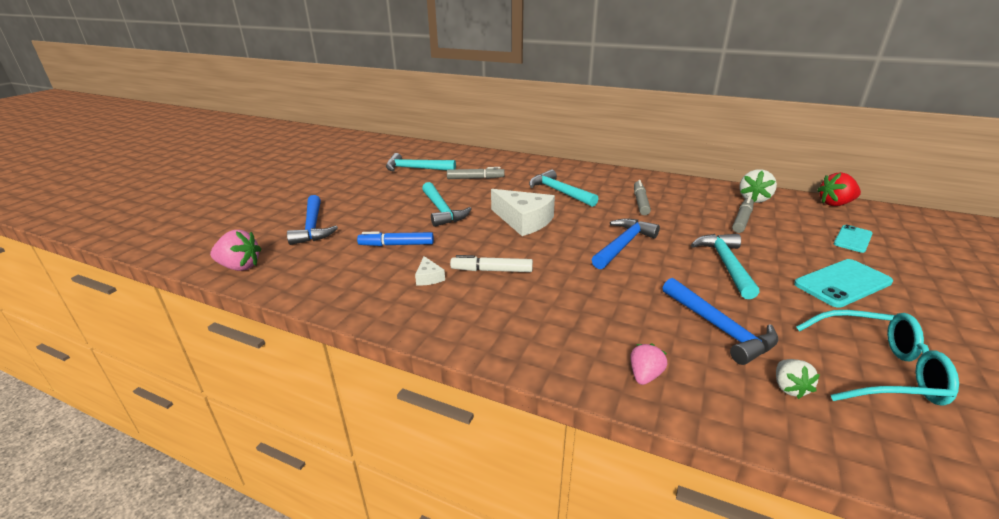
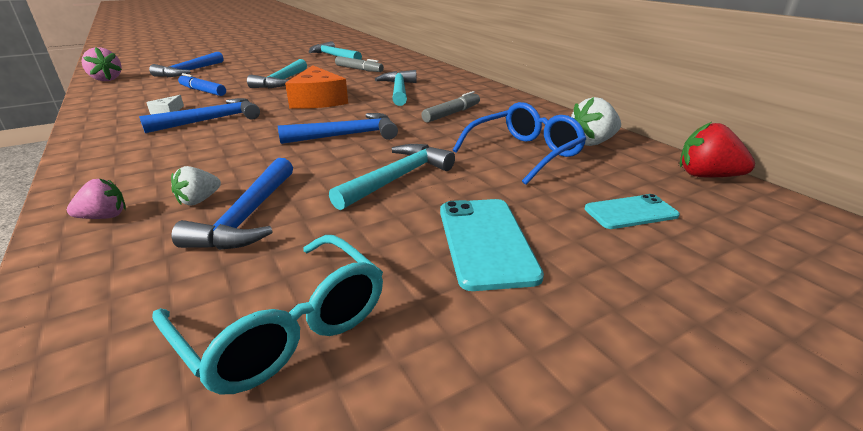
camera: 35 degrees right, 0 degrees up
(492, 270) = (211, 120): white marker -> blue hammer
(523, 220) = (318, 100): white cheese -> orange cheese
(742, 219) = (524, 153): grey marker -> blue glasses
(789, 388) = (164, 286): white strawberry -> white strawberry (199, 200)
(842, 283) = (485, 241): turquoise phone -> turquoise phone turned 75 degrees clockwise

